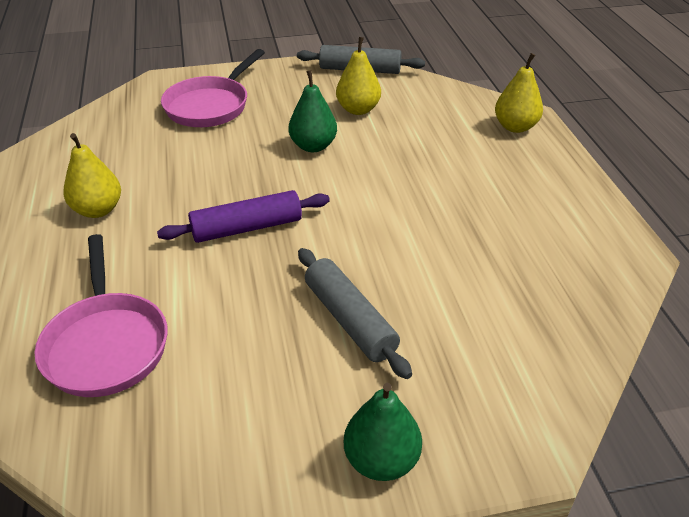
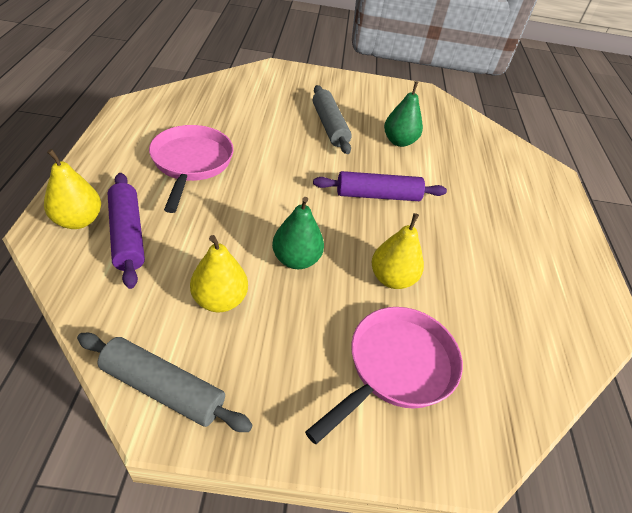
camera: 170 degrees left, 5 degrees up
(98, 210) = (497, 246): yellow pear -> yellow pear (392, 278)
(106, 344) = (466, 153): pink pan -> pink pan (191, 163)
(381, 460) = (340, 82): green pear -> green pear (399, 141)
(466, 128) = (127, 235): none -> purple rolling pin

